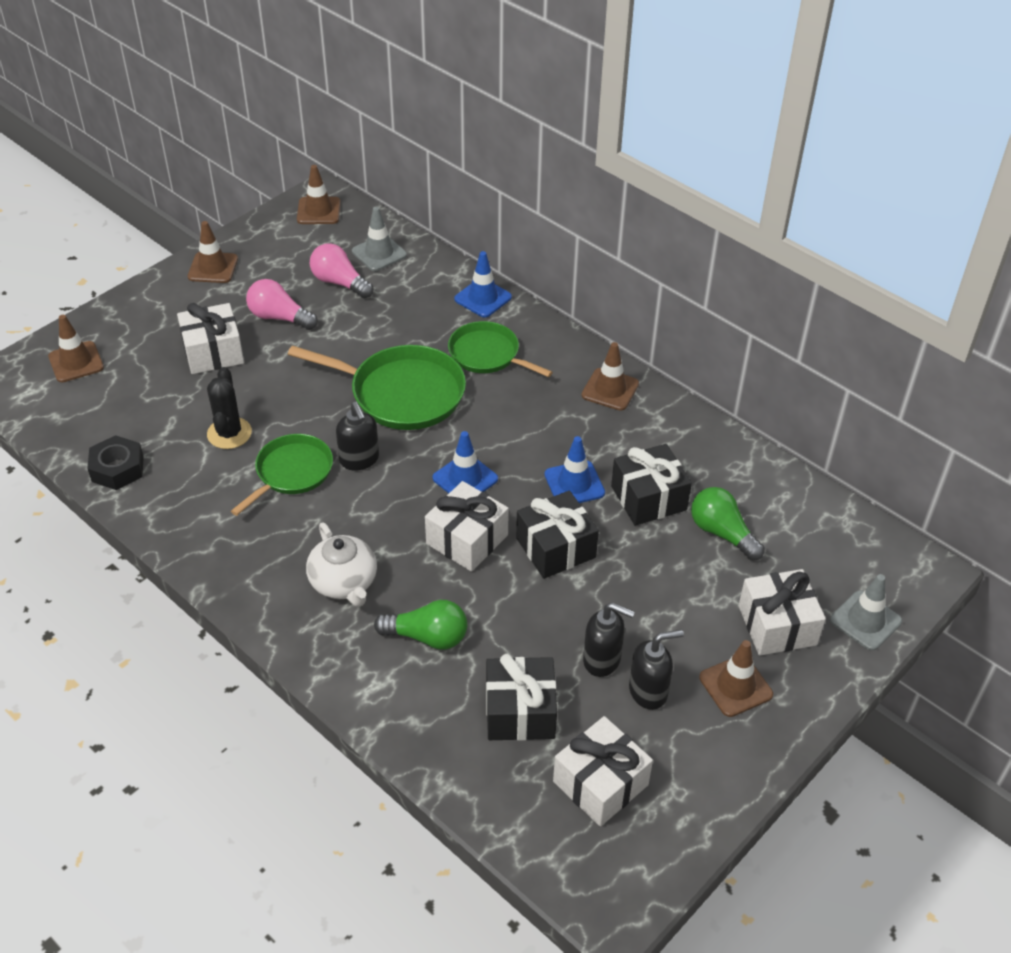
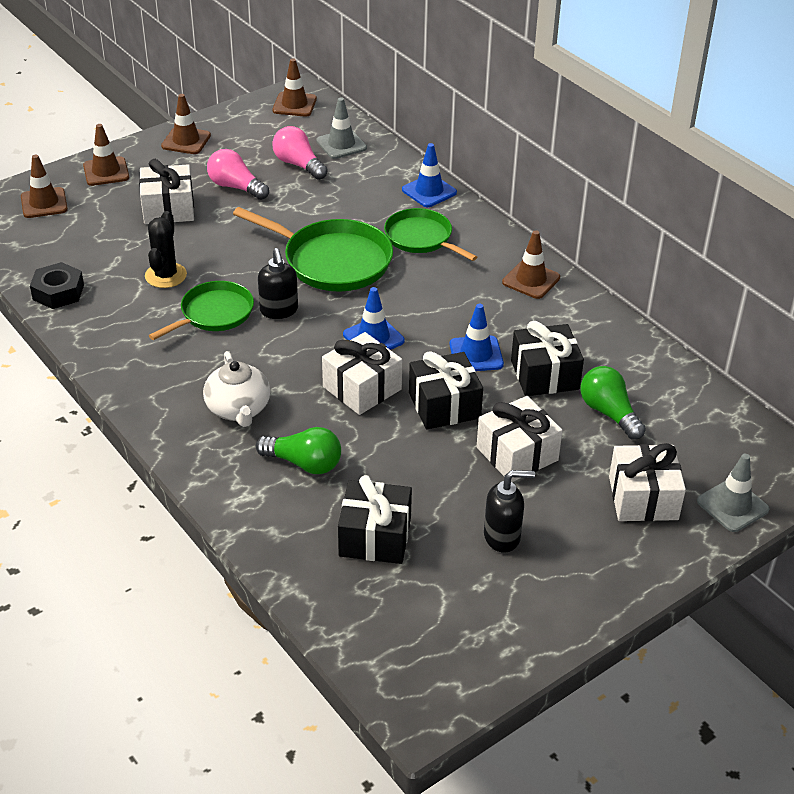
camera: 10 degrees right, 5 degrees down
(600, 783) = (436, 607): white gift -> white gift (517, 454)
(602, 660) = (464, 504): black soap dispenser -> none
(735, 686) = (588, 544): brown traffic cone -> brown traffic cone (106, 172)

